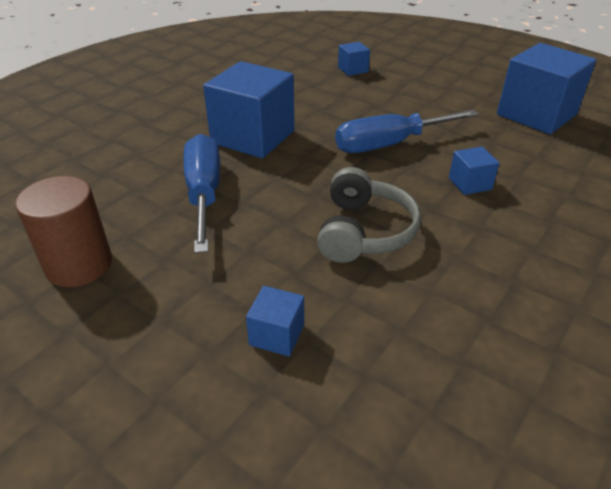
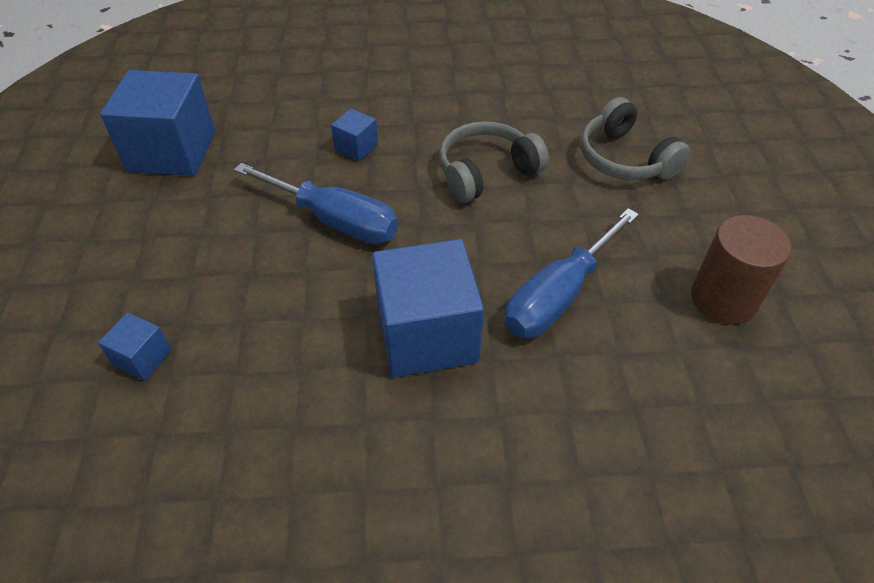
camera: 130 degrees left, 10 degrees up
(277, 335) = (625, 159): blue cube -> grey headphones

